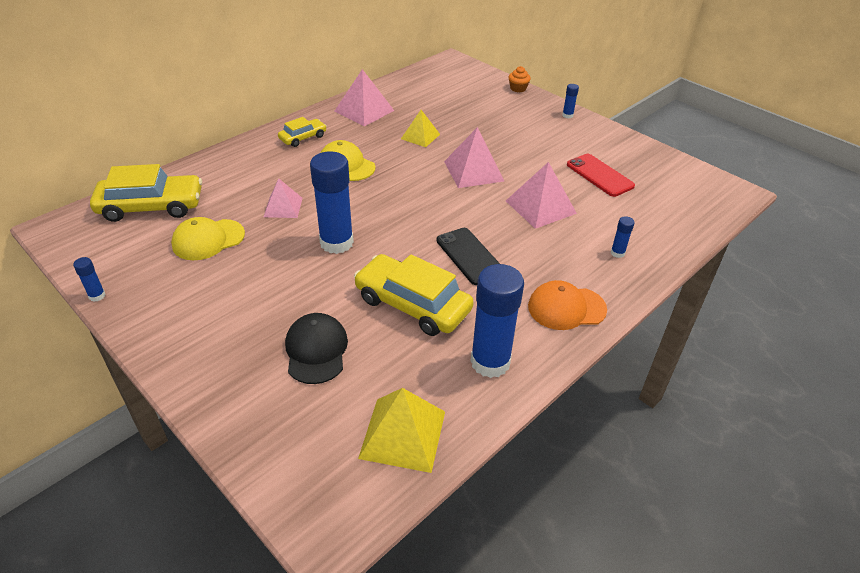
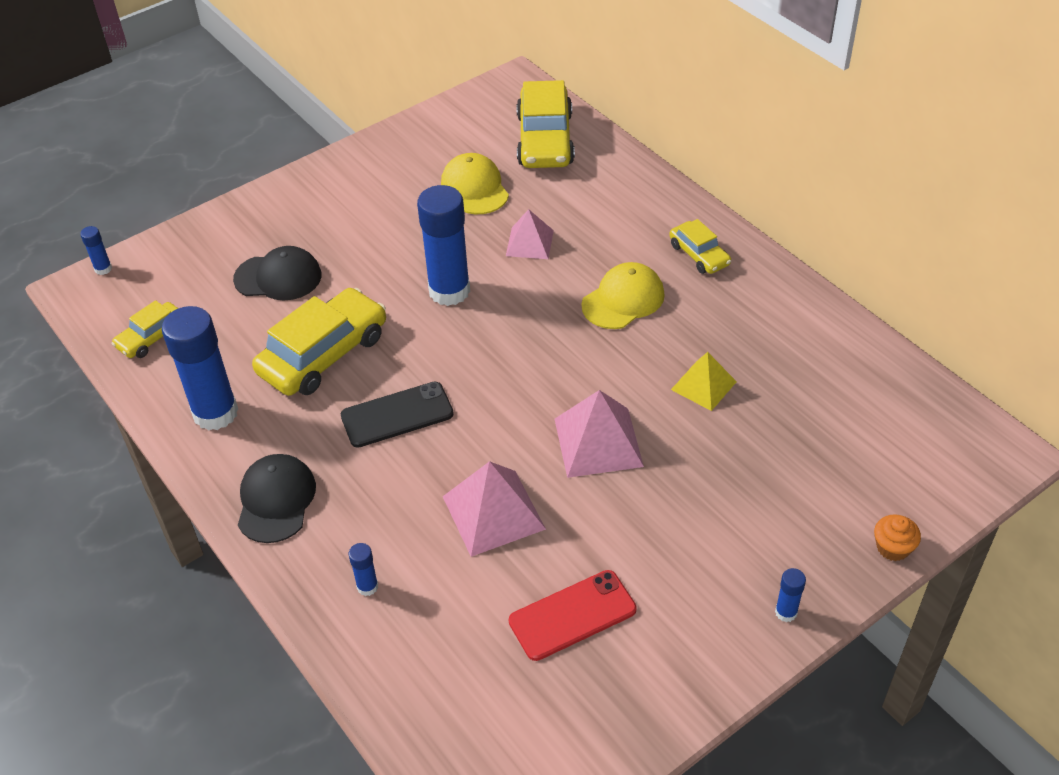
camera: 100 degrees right, 5 degrees up
(97, 296) = (399, 126): blue glue stick -> blue glue stick (103, 269)
(364, 111) = (784, 321): pink pyramid -> none
(402, 434) = (152, 337): yellow pyramid -> yellow car
(566, 308) = (276, 500): orange cap -> black cap

